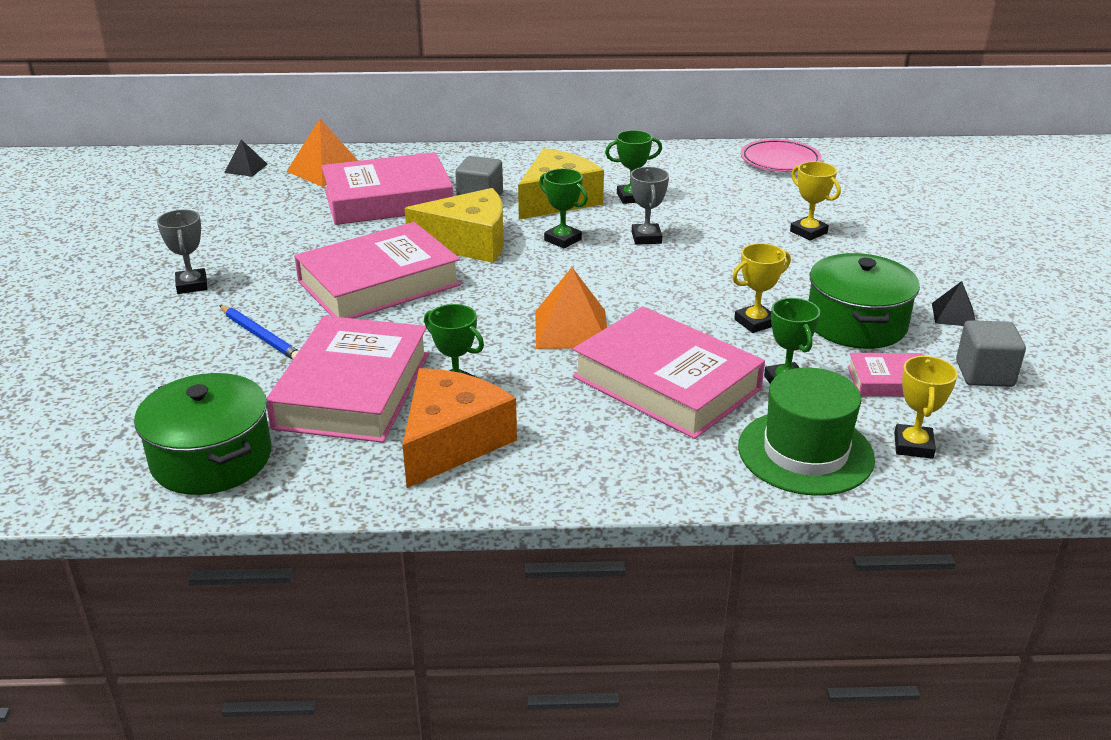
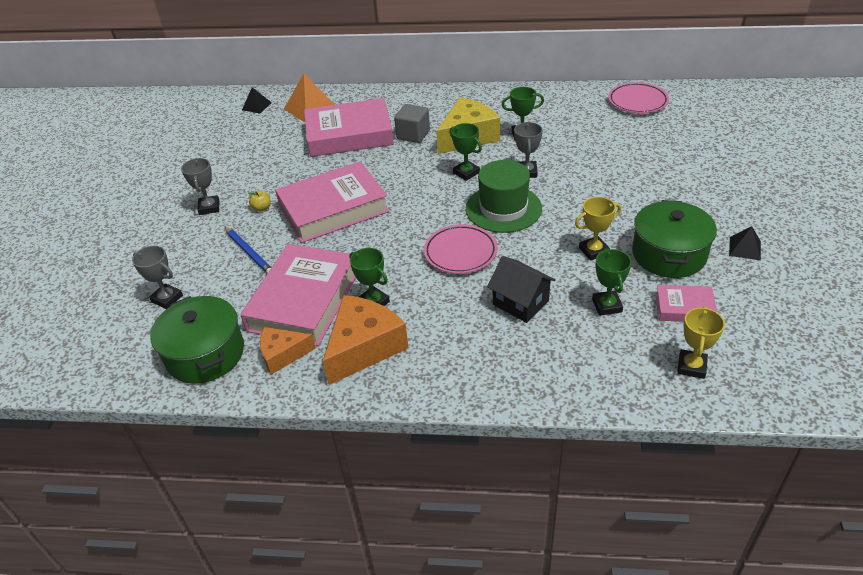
camera: 10 degrees right, 10 degrees up
(142, 394) = (167, 299): none -> grey trophy
(272, 284) = (262, 208): none -> yellow apple
(331, 455) = (283, 355): none -> orange cheese
(469, 242) = (400, 174): yellow cheese -> none
(571, 328) = (460, 252): orange pyramid -> pink plate
(666, 383) = (520, 303): pink book -> black house
(805, 452) = (610, 368): green hat -> green hat (503, 208)
(808, 232) = (647, 169): yellow trophy -> none
(984, 374) = (758, 303): grey cube -> none

